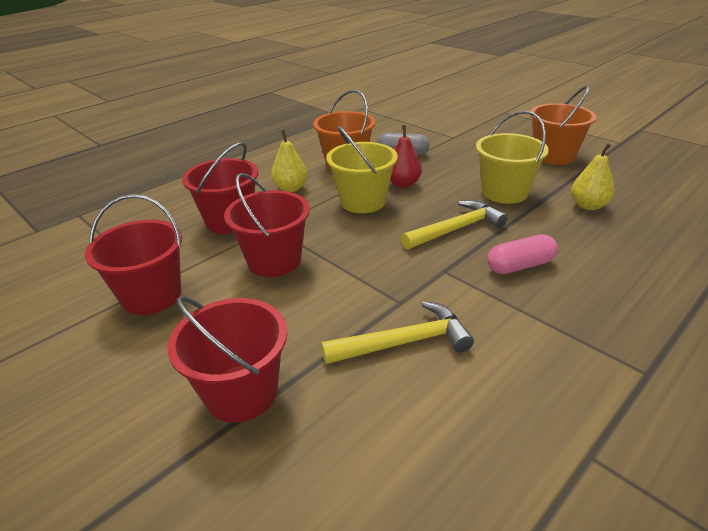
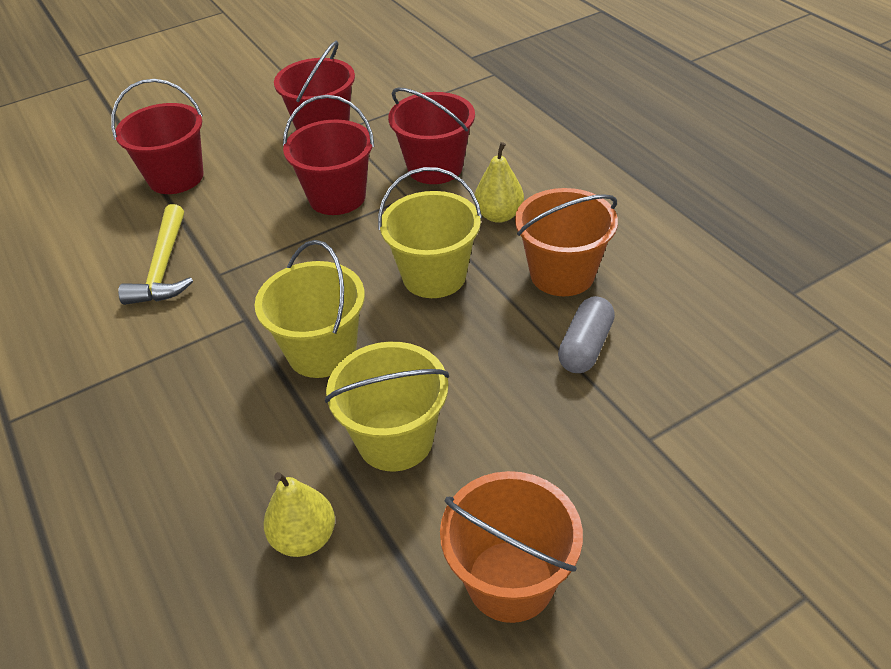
camera: 105 degrees right, 10 degrees up
(403, 184) = (470, 325): red pear -> none
(456, 229) = (322, 351): yellow hammer -> yellow bucket
(520, 266) = (213, 388): pink capsule -> none

